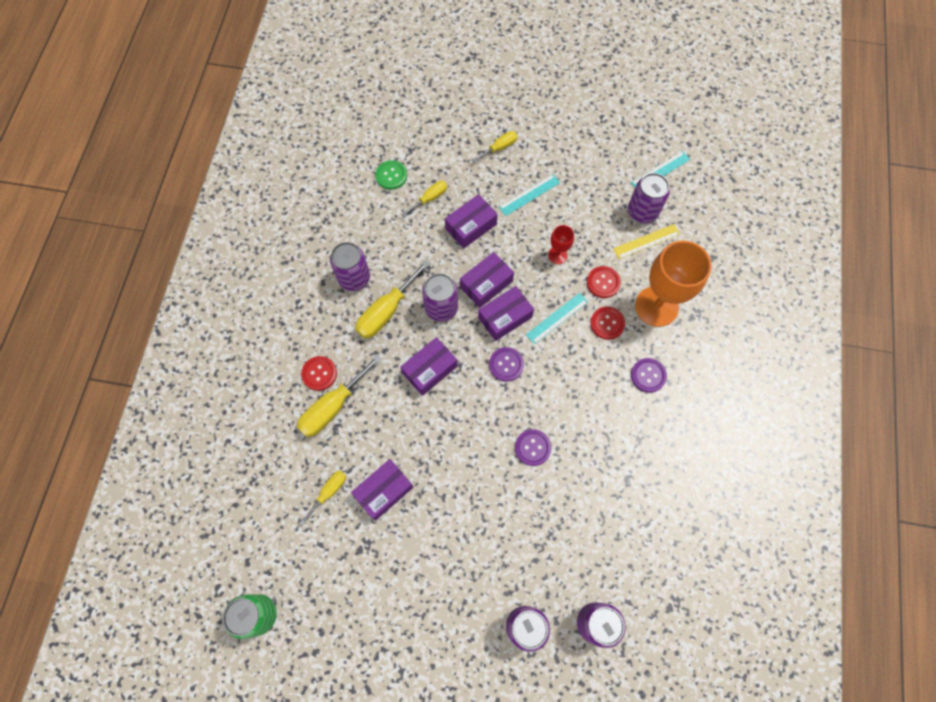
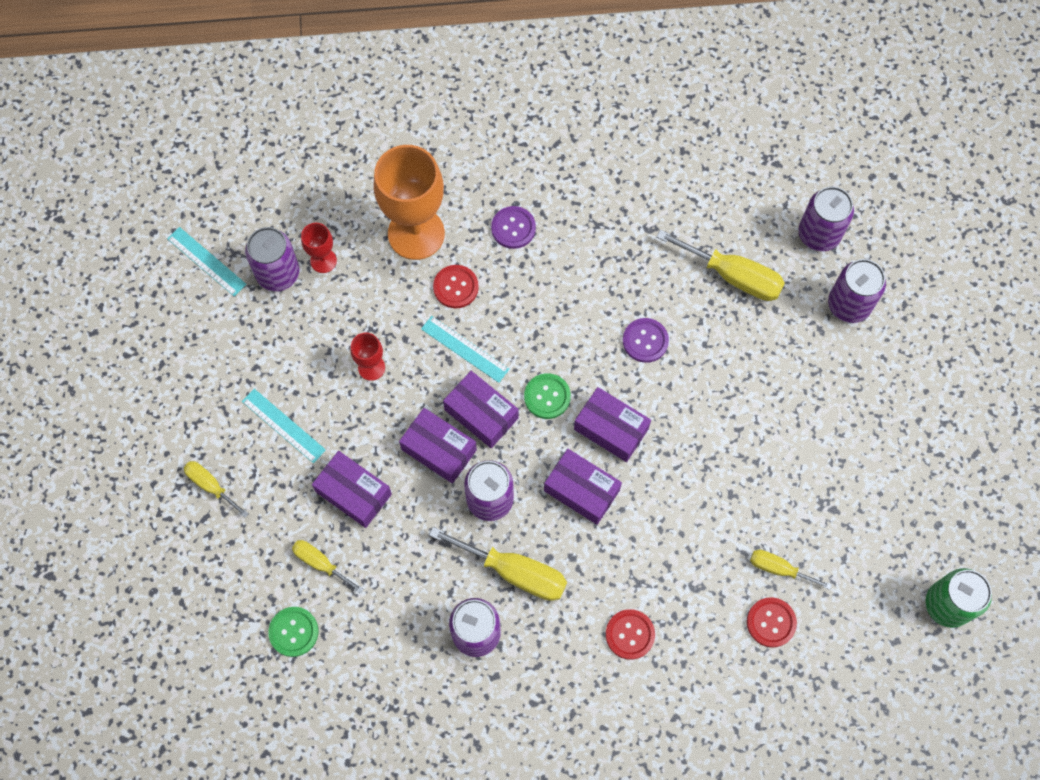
camera: 105 degrees left, 0 degrees up
(333, 407) = (669, 600): yellow screwdriver -> yellow screwdriver (733, 276)
(384, 491) = (755, 502): purple box -> purple box (611, 429)
(506, 364) = (547, 397): purple button -> green button
(603, 282) = (398, 303): red button -> red button (771, 622)
(646, 241) = (323, 261): yellow ruler -> red goblet

